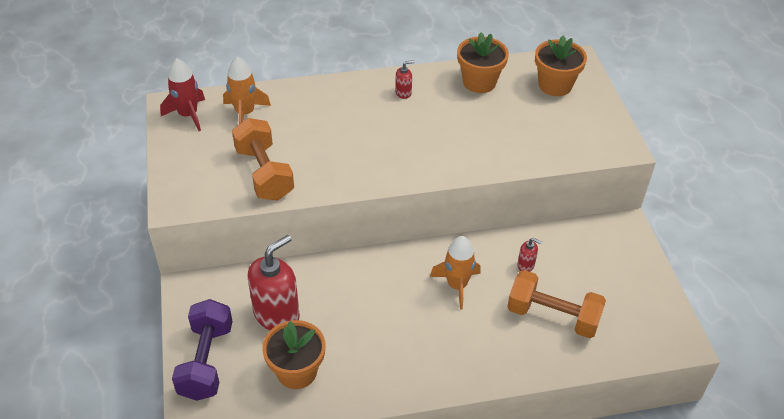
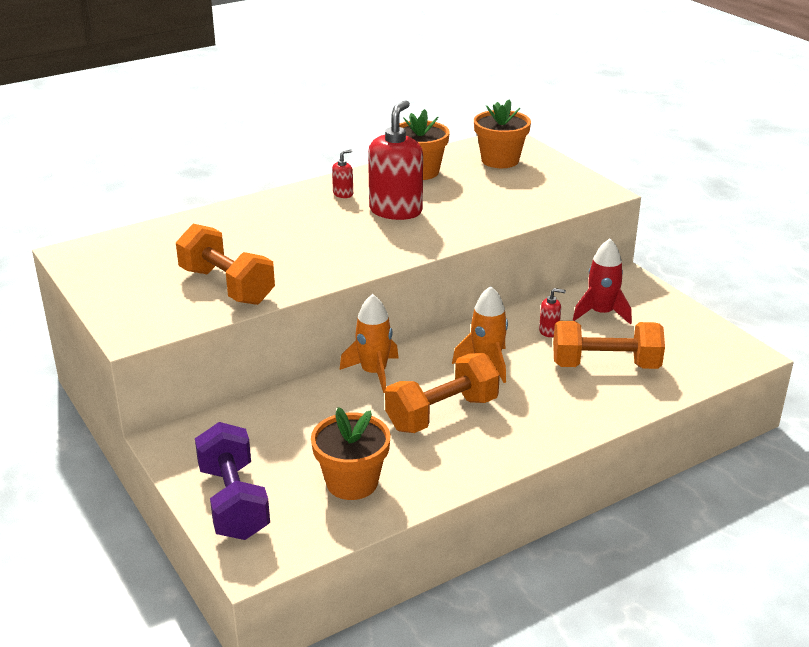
camera: 20 degrees left, 15 degrees down
(188, 115) = (99, 257): red rocket -> red rocket (601, 313)
(245, 113) = (169, 242): orange rocket -> orange rocket (373, 373)
(277, 314) = (295, 438): red soap dispenser -> red soap dispenser (396, 210)
(396, 326) = (442, 414): none -> orange dumbbell

